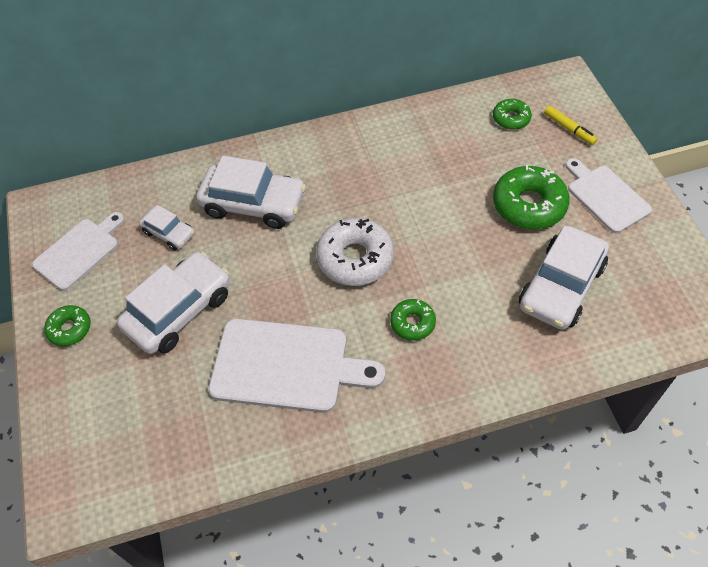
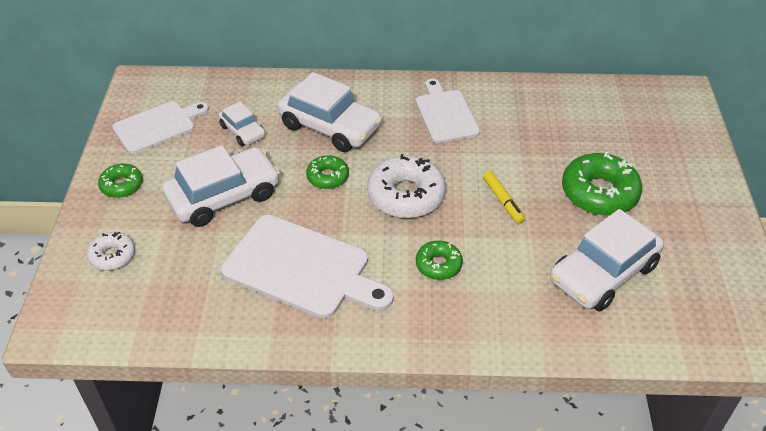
camera: 15 degrees right, 10 degrees down
(93, 410) = (112, 256): none -> white donut
(511, 118) = (612, 114): green donut -> green donut (327, 177)
(569, 129) = (668, 136): yellow marker -> yellow marker (503, 201)
(605, 196) = (683, 205): white cutting board -> white cutting board (445, 114)

